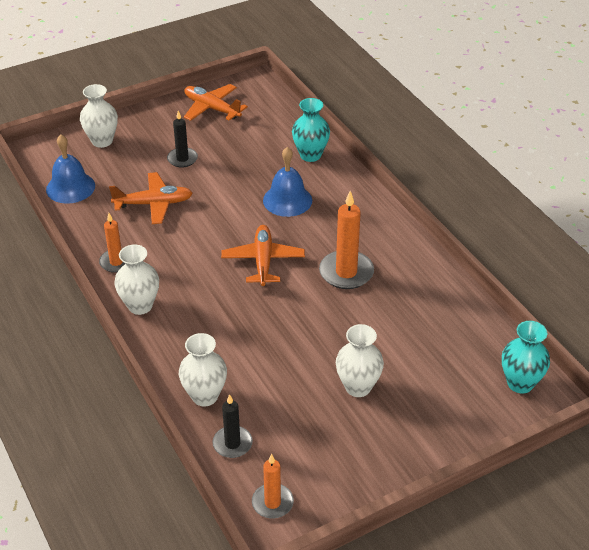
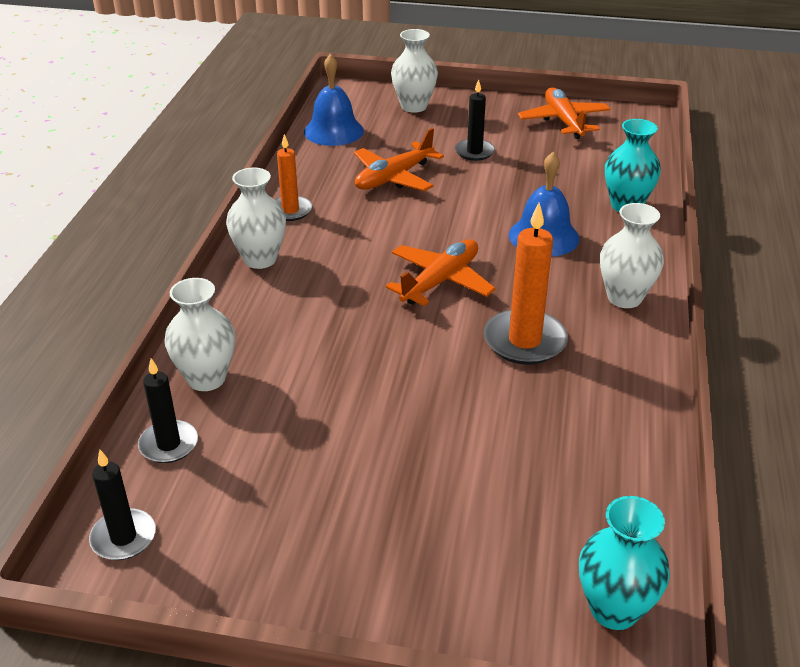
camera: 40 degrees right, 5 degrees down
(154, 204) = (394, 178): orange plane -> orange plane turned 105 degrees clockwise
(272, 503) = (123, 537): orange candle -> black candle
(358, 387) = (383, 473): white vase -> white vase (624, 298)

